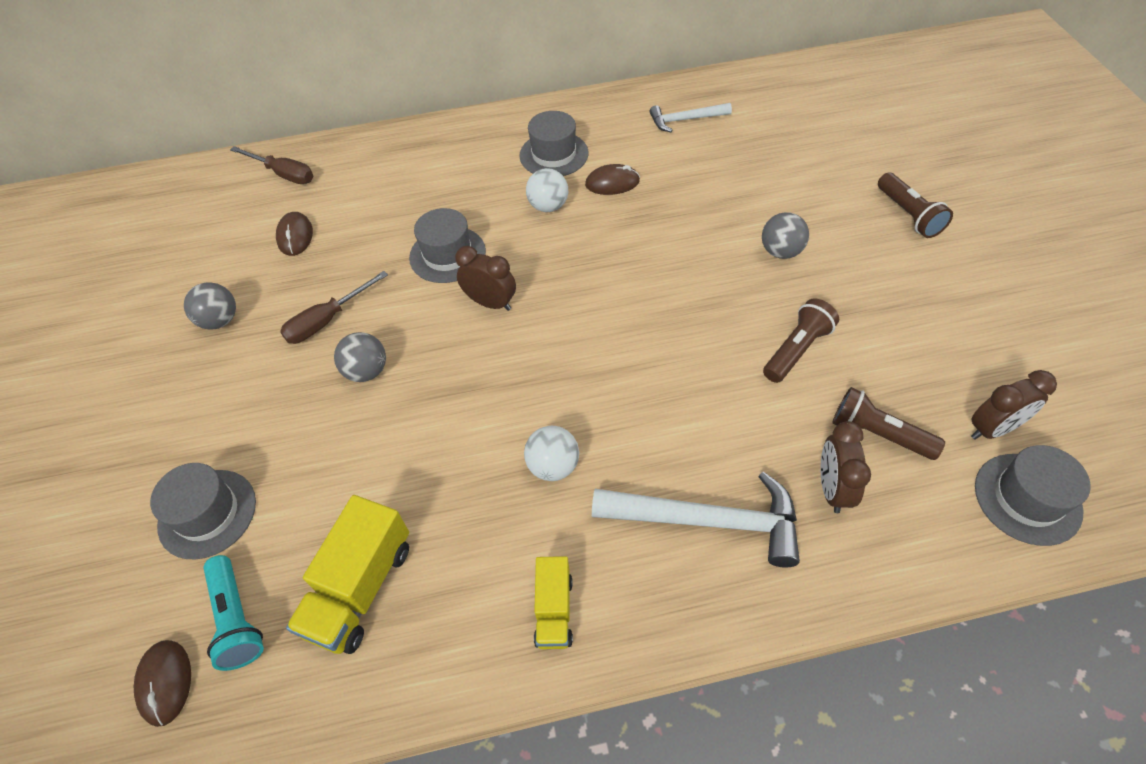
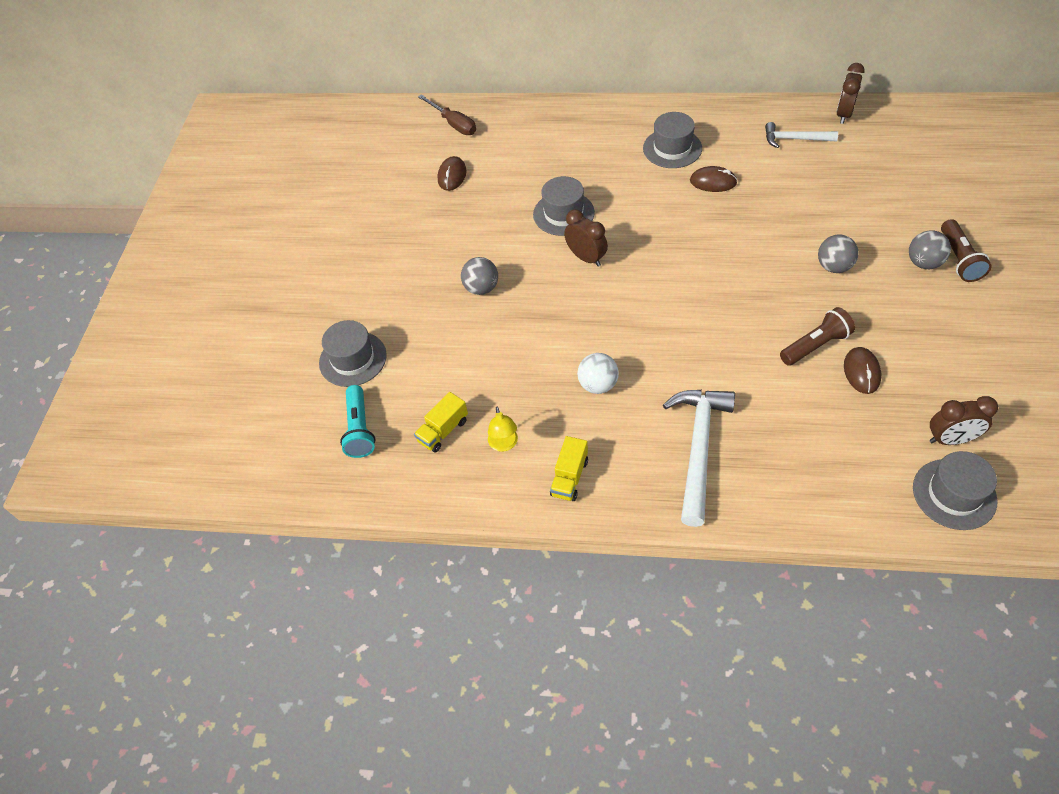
camera: 20 degrees right, 0 degrees up
(165, 683) = (309, 455): brown mouse -> brown mouse (861, 372)
(220, 320) = (385, 228): grey ball -> grey ball (923, 263)
(327, 320) = (461, 245): brown screwdriver -> none
(360, 588) = (443, 431): yellow truck -> yellow truck, size x0.59
(451, 586) = (504, 444): none -> yellow lamp
(548, 206) = (654, 191): white ball -> none
(707, 521) = (698, 448): white hammer -> white hammer turned 105 degrees counterclockwise
(832, 488) = (801, 450): brown clock -> brown clock (843, 114)
(878, 434) = (854, 421): brown flashlight -> none

